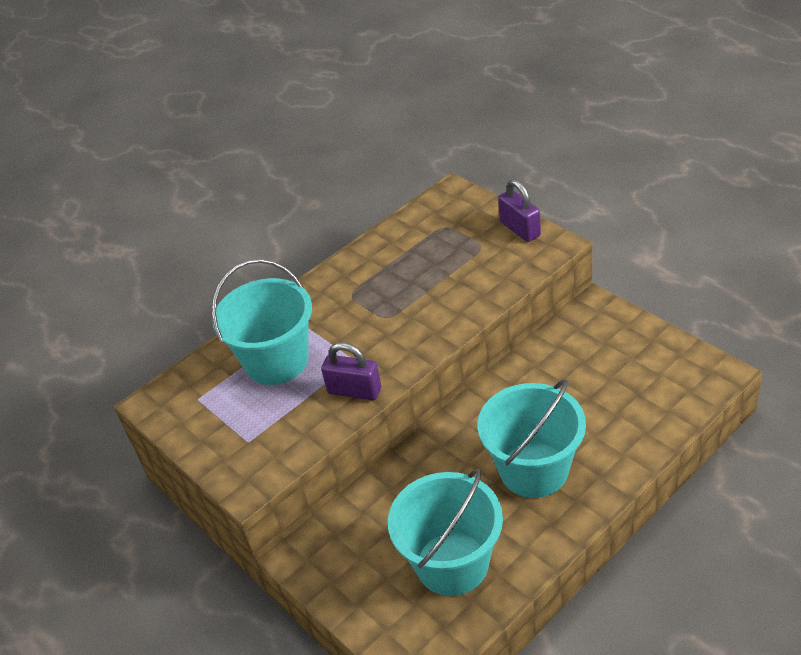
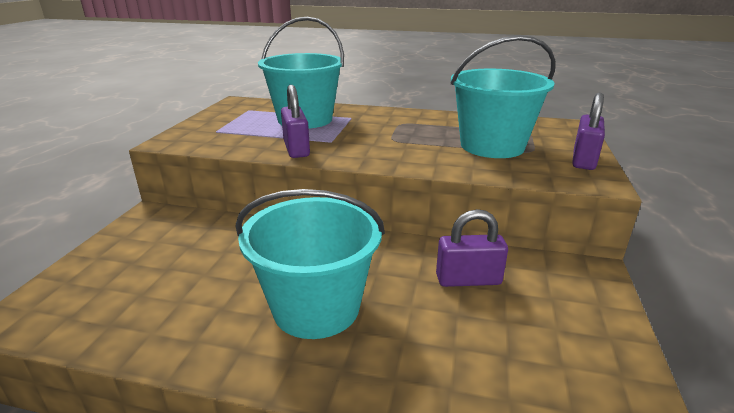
camera: 50 degrees right, 15 degrees down
(452, 563) = (159, 294): turquoise bucket -> turquoise bucket (492, 146)
(559, 374) = (468, 280): none -> purple padlock

